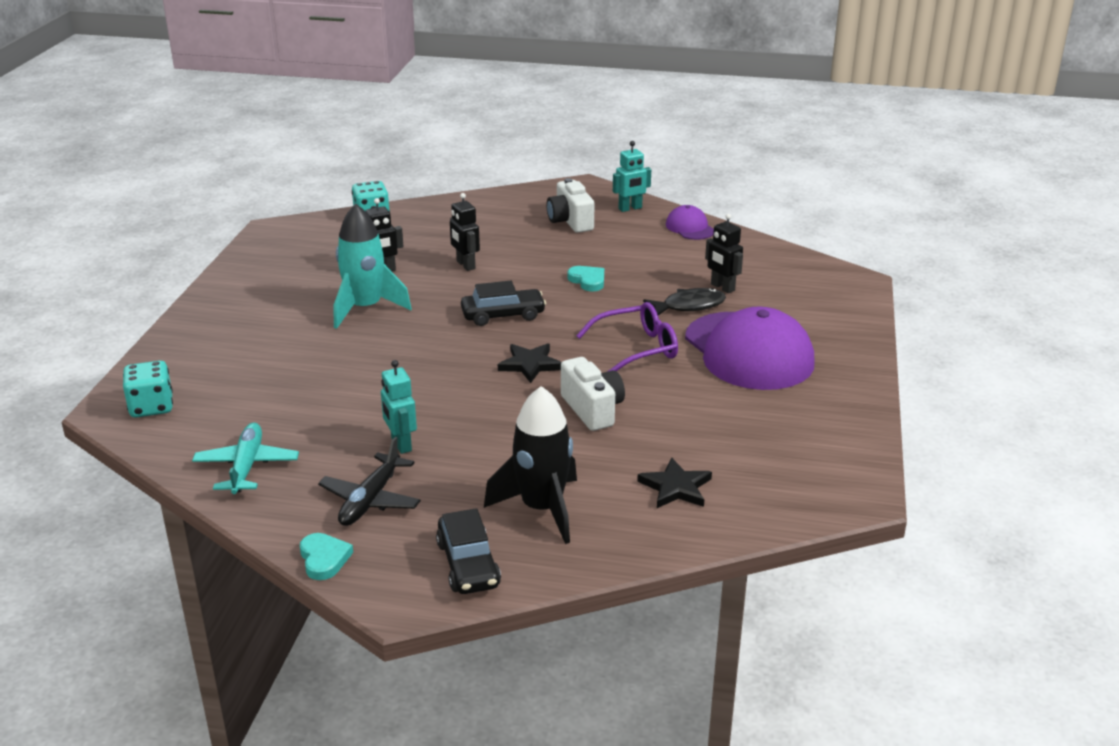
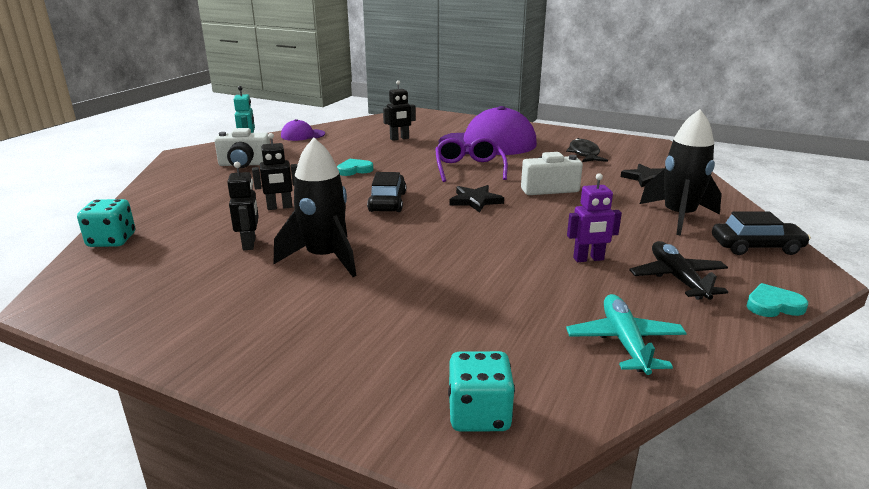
camera: 75 degrees left, 5 degrees down
(247, 466) = (624, 342): turquoise plane -> turquoise plane turned 75 degrees clockwise
(365, 308) = (324, 258): turquoise rocket -> black rocket
(370, 500) = (677, 278): black plane -> black plane turned 135 degrees counterclockwise
(401, 444) = (588, 259): turquoise robot -> purple robot
(689, 306) = (418, 149): black fish -> black fish (584, 154)

